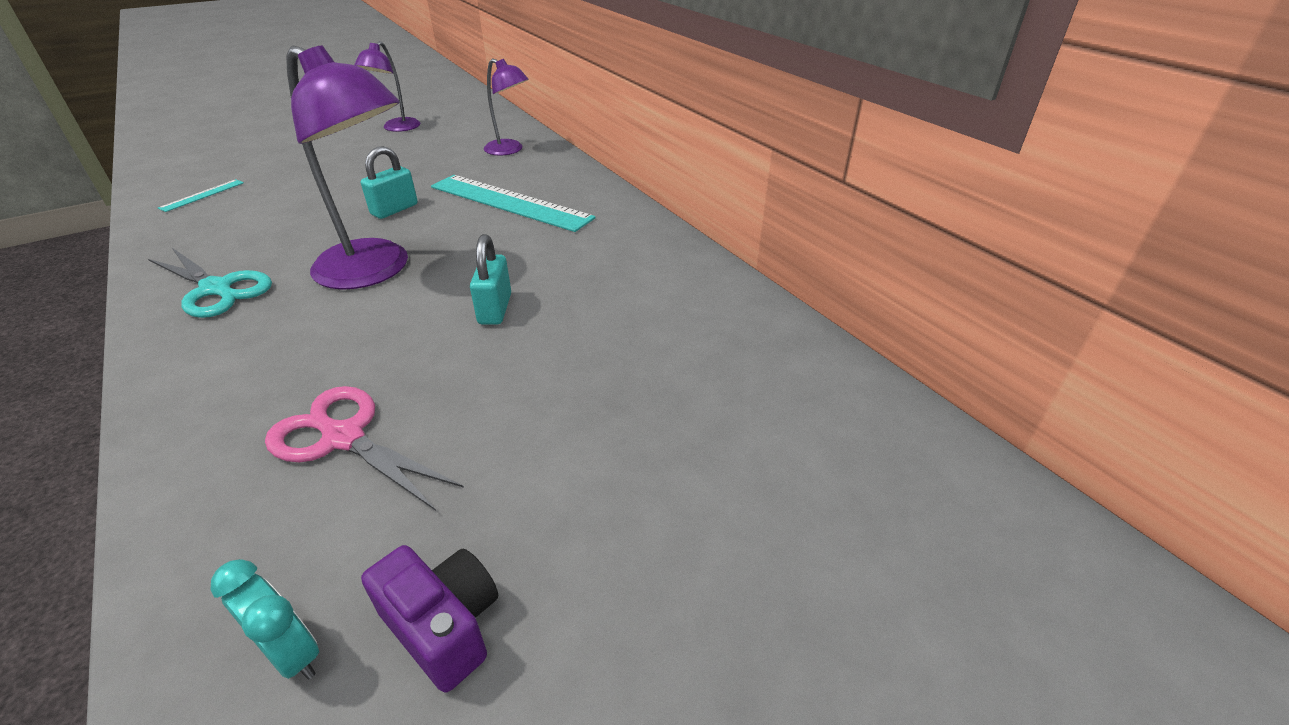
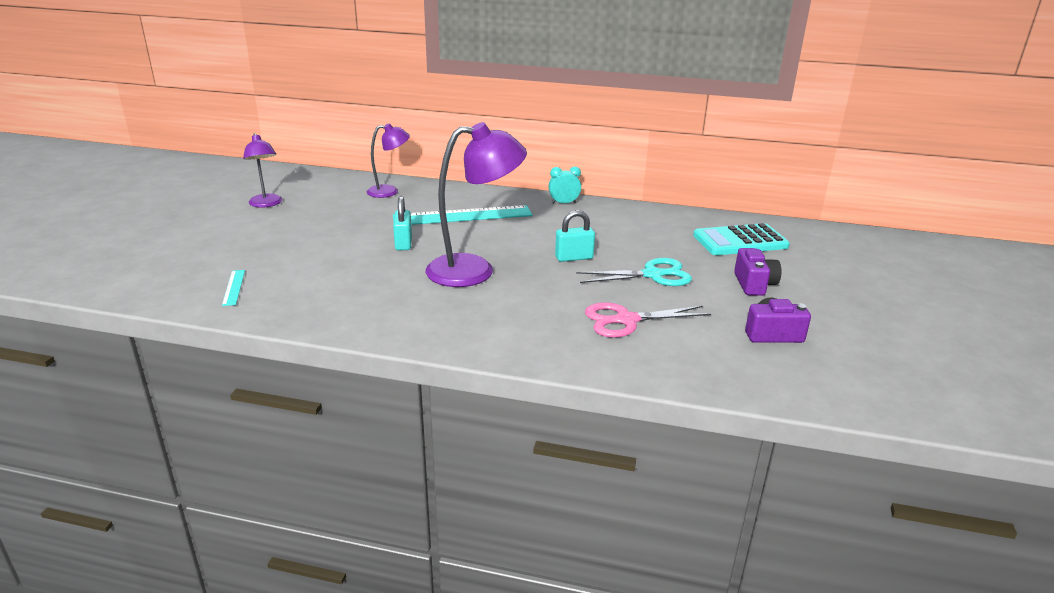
camera: 45 degrees left, 10 degrees down
(216, 289) = (406, 314): turquoise scissors -> turquoise scissors (652, 275)
(292, 653) = (749, 364): turquoise clock -> turquoise clock (564, 203)
(495, 309) = (574, 257): turquoise padlock -> turquoise padlock turned 60 degrees counterclockwise
(624, 504) = (754, 284): none -> purple camera
(769, 409) = (740, 241): none -> turquoise calculator

